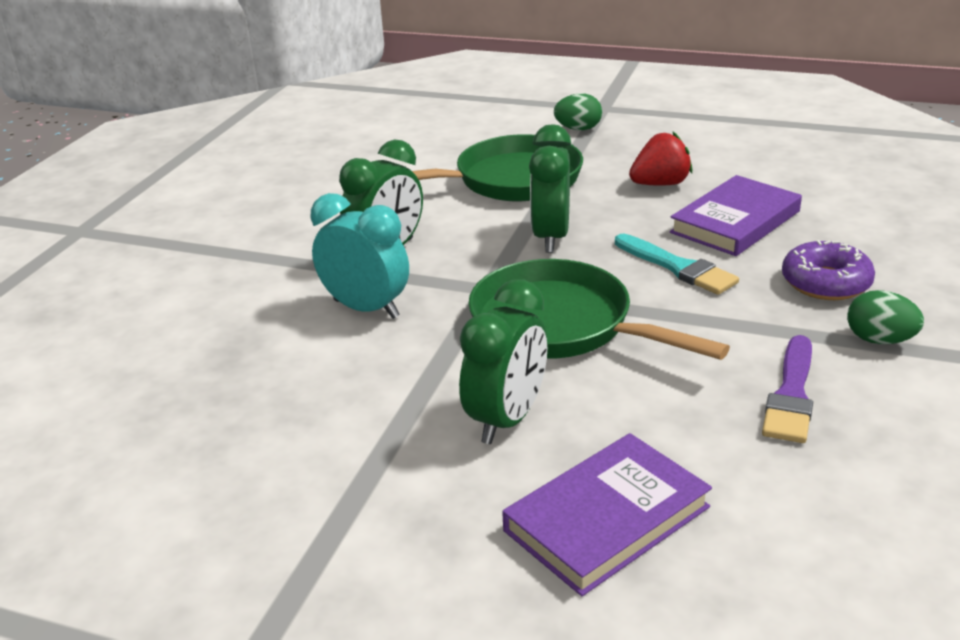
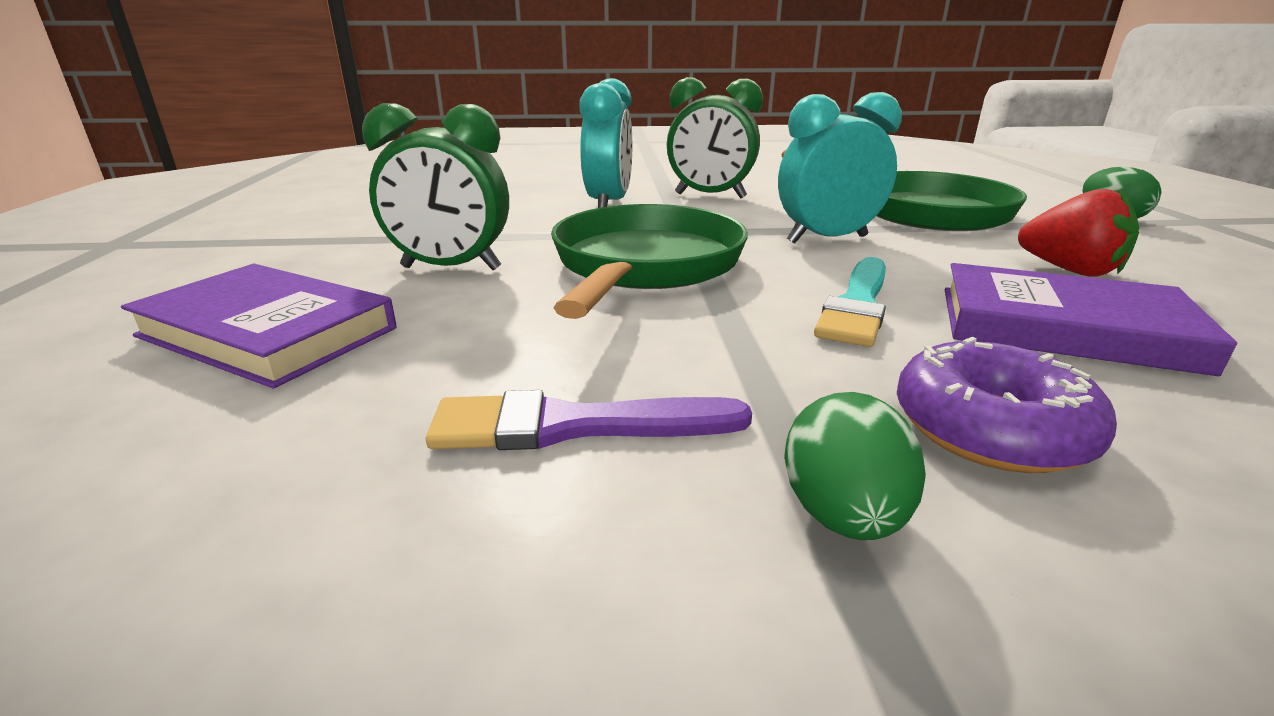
camera: 65 degrees right, 5 degrees down
(551, 237) = (827, 239): green clock -> turquoise clock

